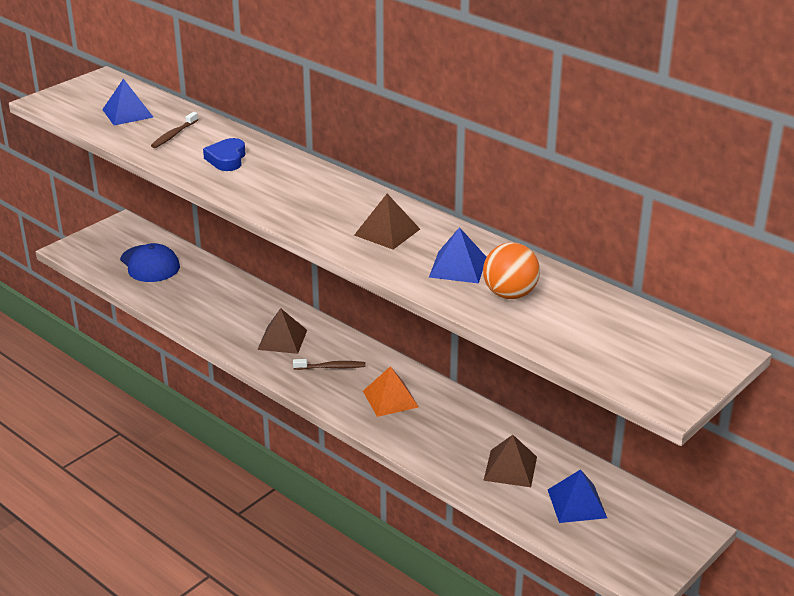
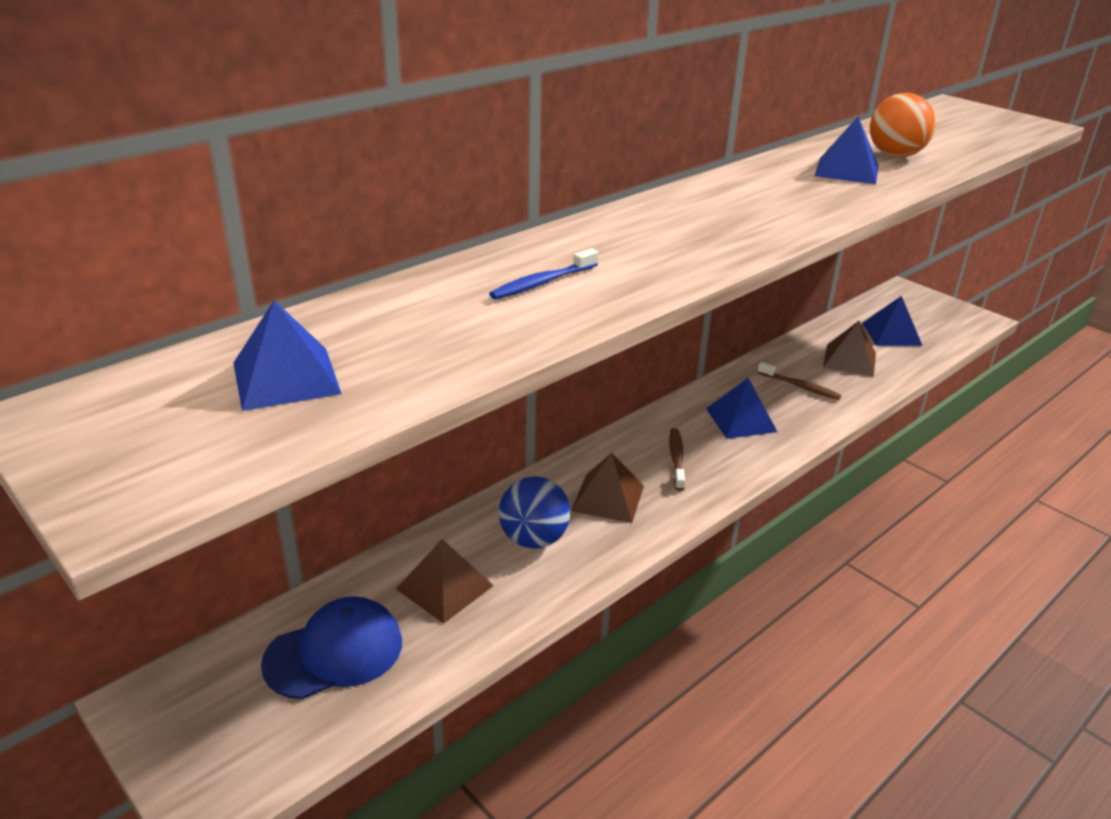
camera: 85 degrees left, 0 degrees up
(173, 135) = (423, 328): brown toothbrush -> brown toothbrush (800, 387)
(227, 159) = (542, 283): blue heart -> blue toothbrush
(238, 314) = (534, 539): none -> blue ball
(387, 232) = (773, 195): brown pyramid -> brown pyramid (444, 587)
(390, 399) = (741, 420): orange pyramid -> blue pyramid

